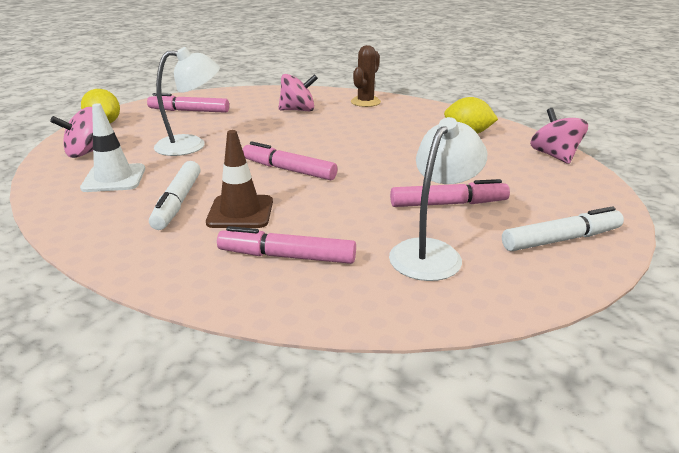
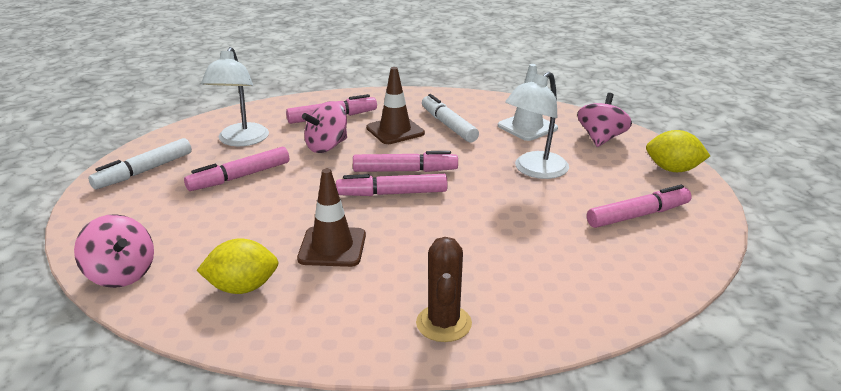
camera: 150 degrees right, 0 degrees up
(298, 110) = (515, 263): pink spinning top -> pink spinning top (327, 146)
(322, 156) = (392, 193): none -> pink marker
(397, 138) = (332, 247): none -> brown traffic cone

